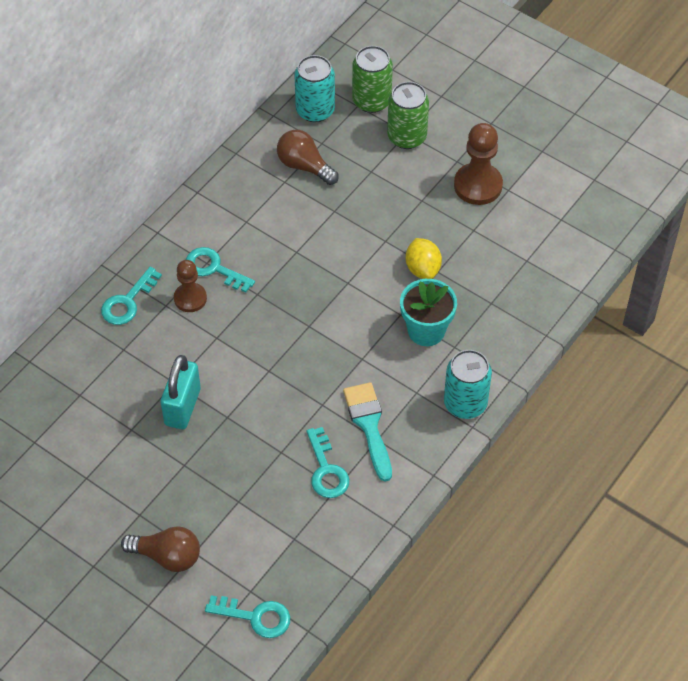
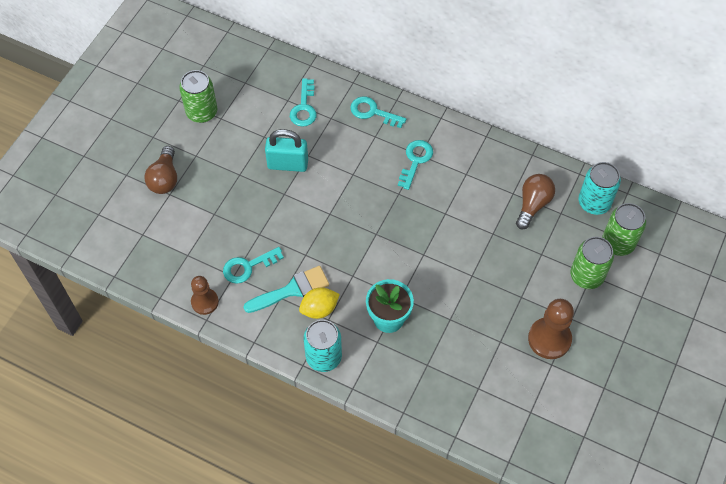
camera: 80 degrees right, 5 degrees up
(69, 500) = (202, 112): none -> green can
(190, 298) = (384, 150): brown pawn -> brown pawn (205, 302)
(256, 617) = (122, 241): turquoise key -> turquoise key (304, 108)
(422, 269) = (450, 307): yellow lemon -> yellow lemon (319, 309)

